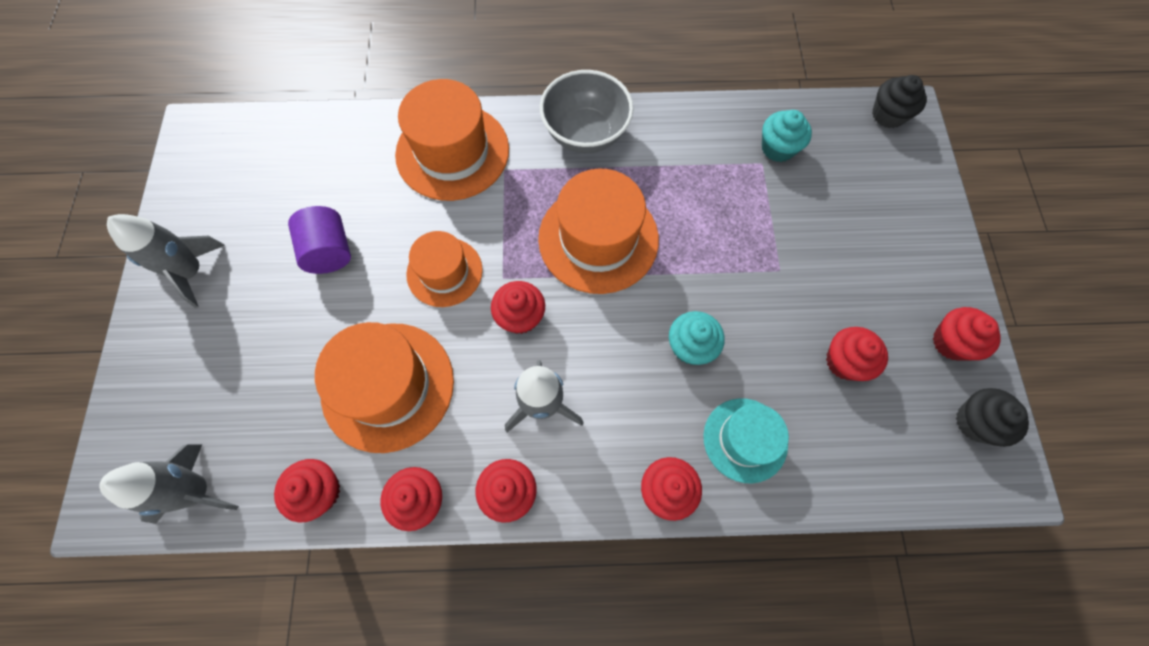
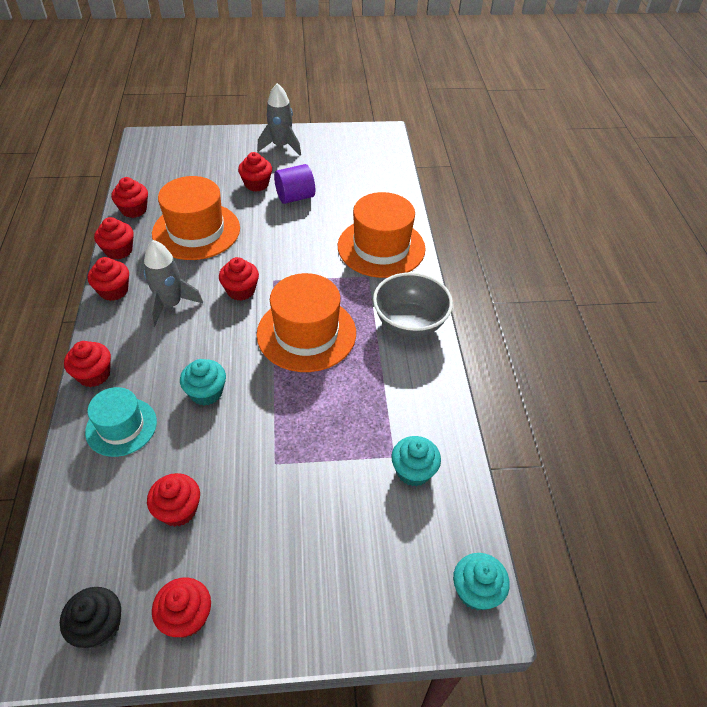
camera: 85 degrees right, 20 degrees down
(197, 491) = (145, 166): grey rocket -> none
(287, 305) = (256, 184): none -> red cupcake
(444, 272) = (278, 250): orange hat -> none
(888, 115) = (476, 591): black cupcake -> turquoise cupcake

